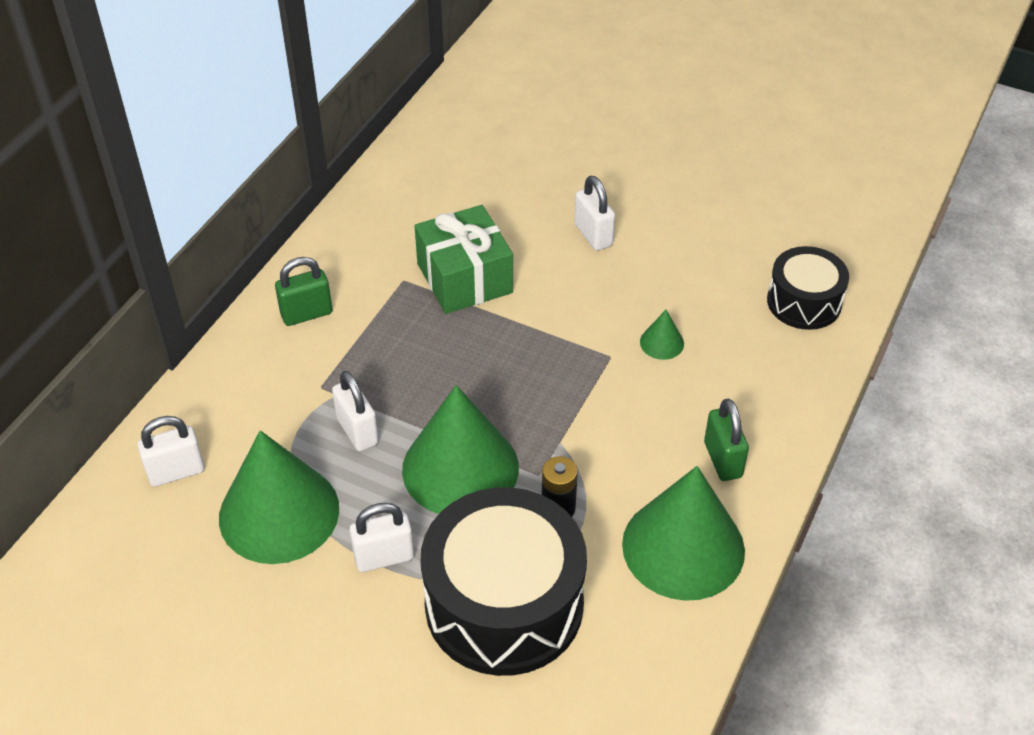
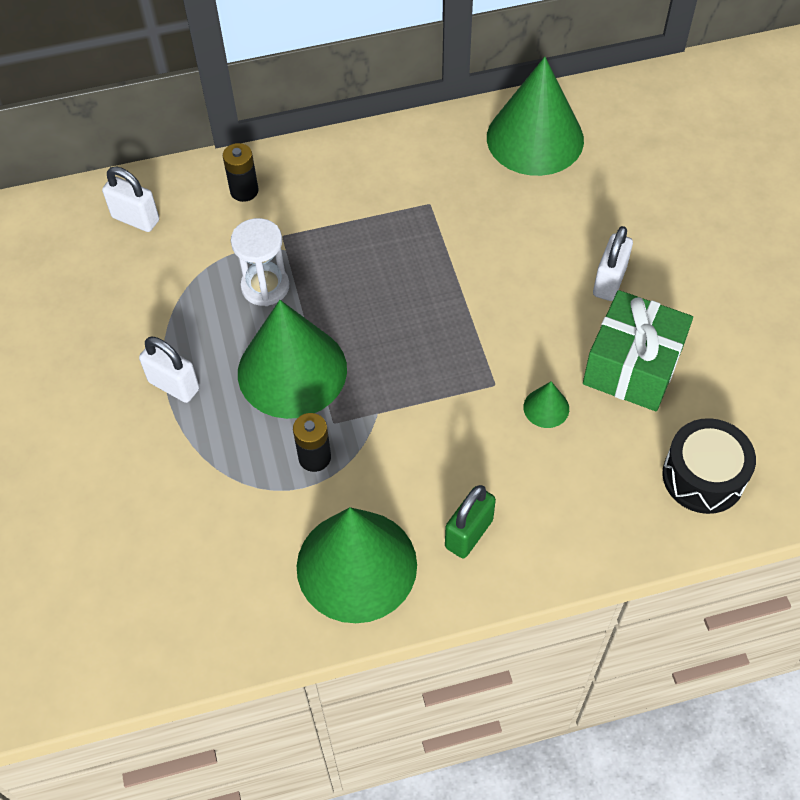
camera: 50 degrees right, 10 degrees up
(243, 380) = (244, 191): none -> black battery
(279, 512) = (155, 298): green cone -> green cone (535, 138)
(306, 314) = (338, 176): green padlock -> none
(357, 431) = (265, 286): white padlock -> white hourglass
(464, 278) = (472, 237): green gift -> green gift (632, 366)
(504, 604) = (199, 486): black drum -> none

